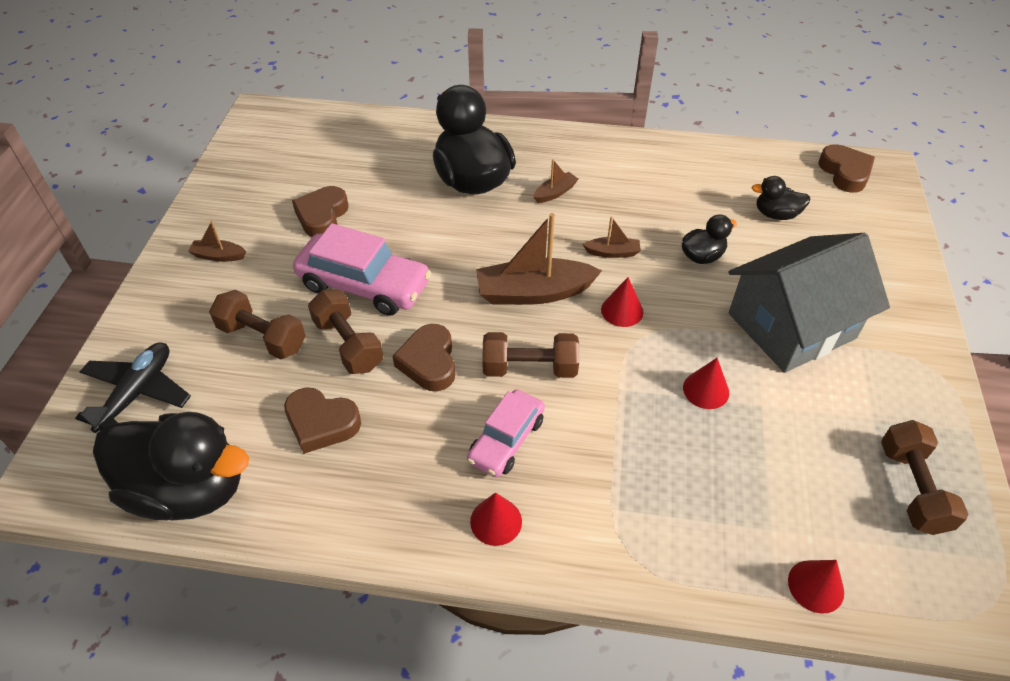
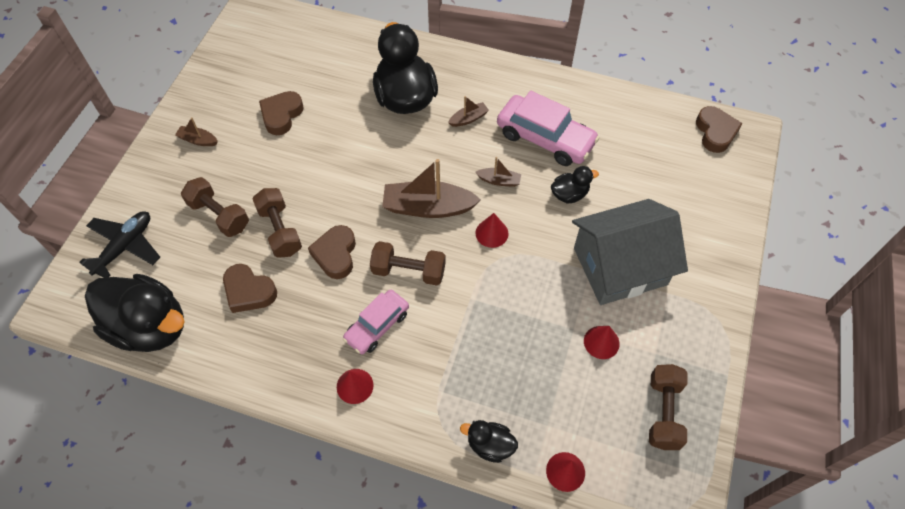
camera: 10 degrees right, 10 degrees up
(364, 285) = (301, 181): pink car -> pink car (545, 138)
(706, 390) = (535, 309): red cone -> red cone (601, 342)
(776, 214) = (642, 164): black duck -> black duck (490, 445)

